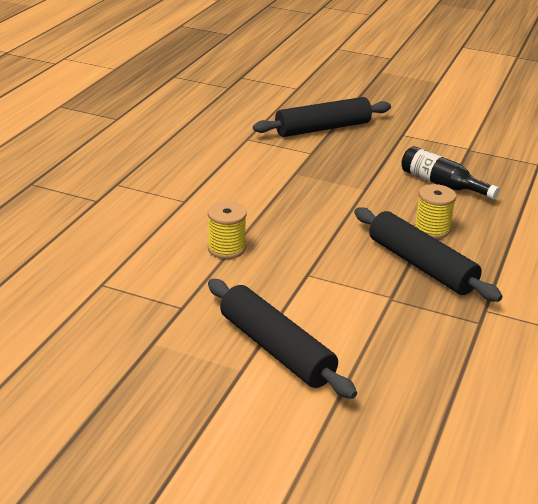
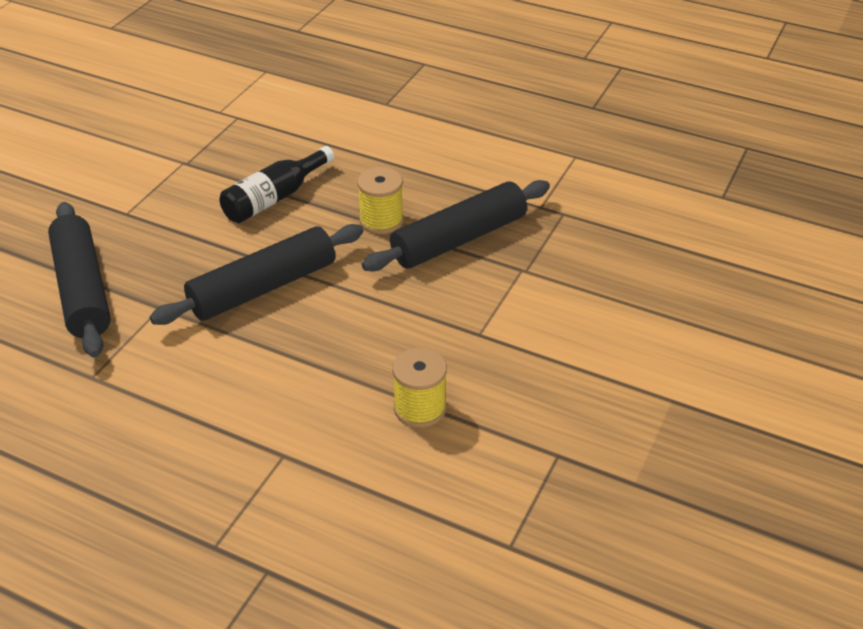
camera: 85 degrees left, 10 degrees up
(276, 349) = (630, 369): black rolling pin -> black rolling pin (263, 287)

